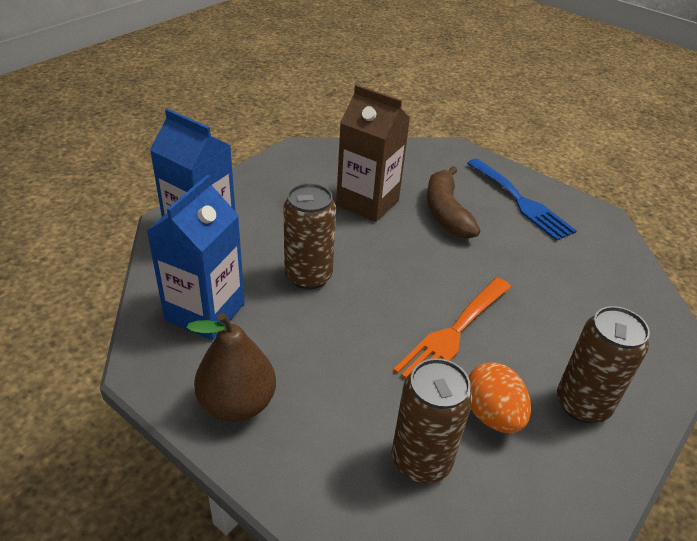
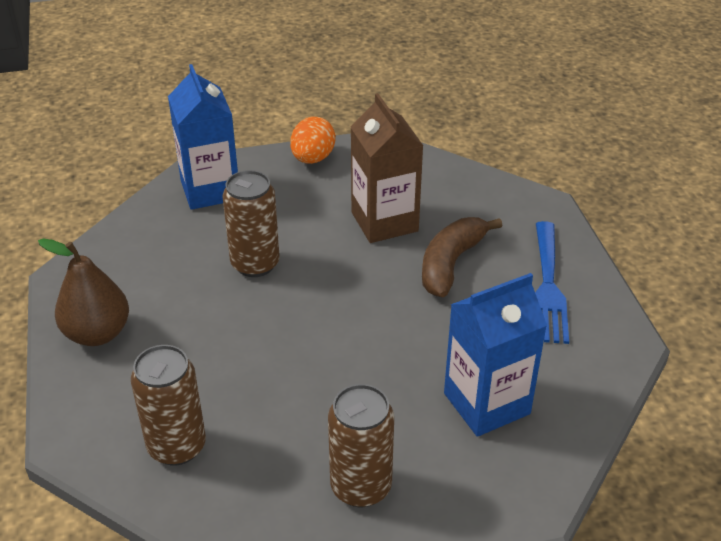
camera: 40 degrees right, 0 degrees up
(205, 312) = (147, 255): blue carton -> blue carton (486, 403)
(453, 334) = (319, 371): orange fork -> none
(492, 415) = (271, 448): orange egg -> orange egg (312, 158)

